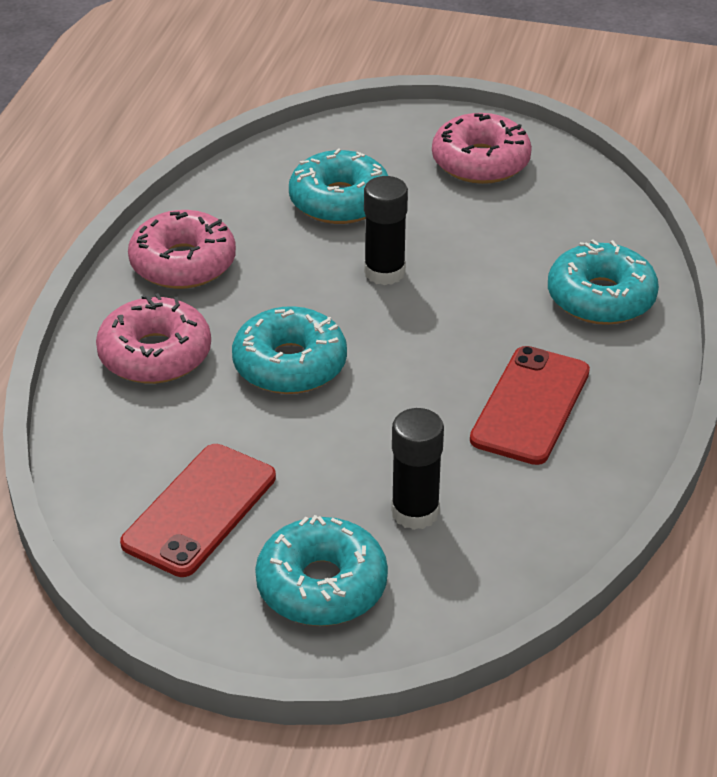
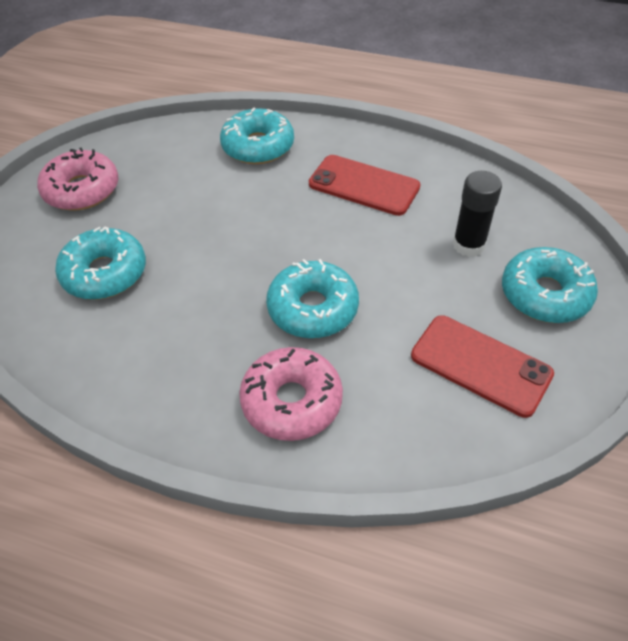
camera: 85 degrees left, 10 degrees up
(183, 263) = (164, 383): pink donut -> none
(384, 272) = (207, 249): black glue stick -> none

